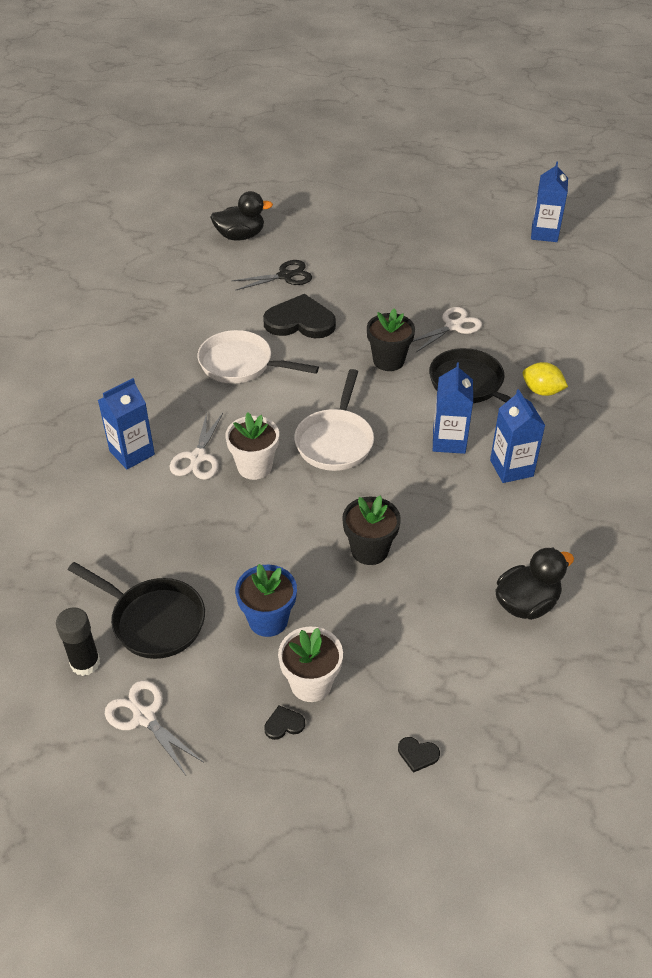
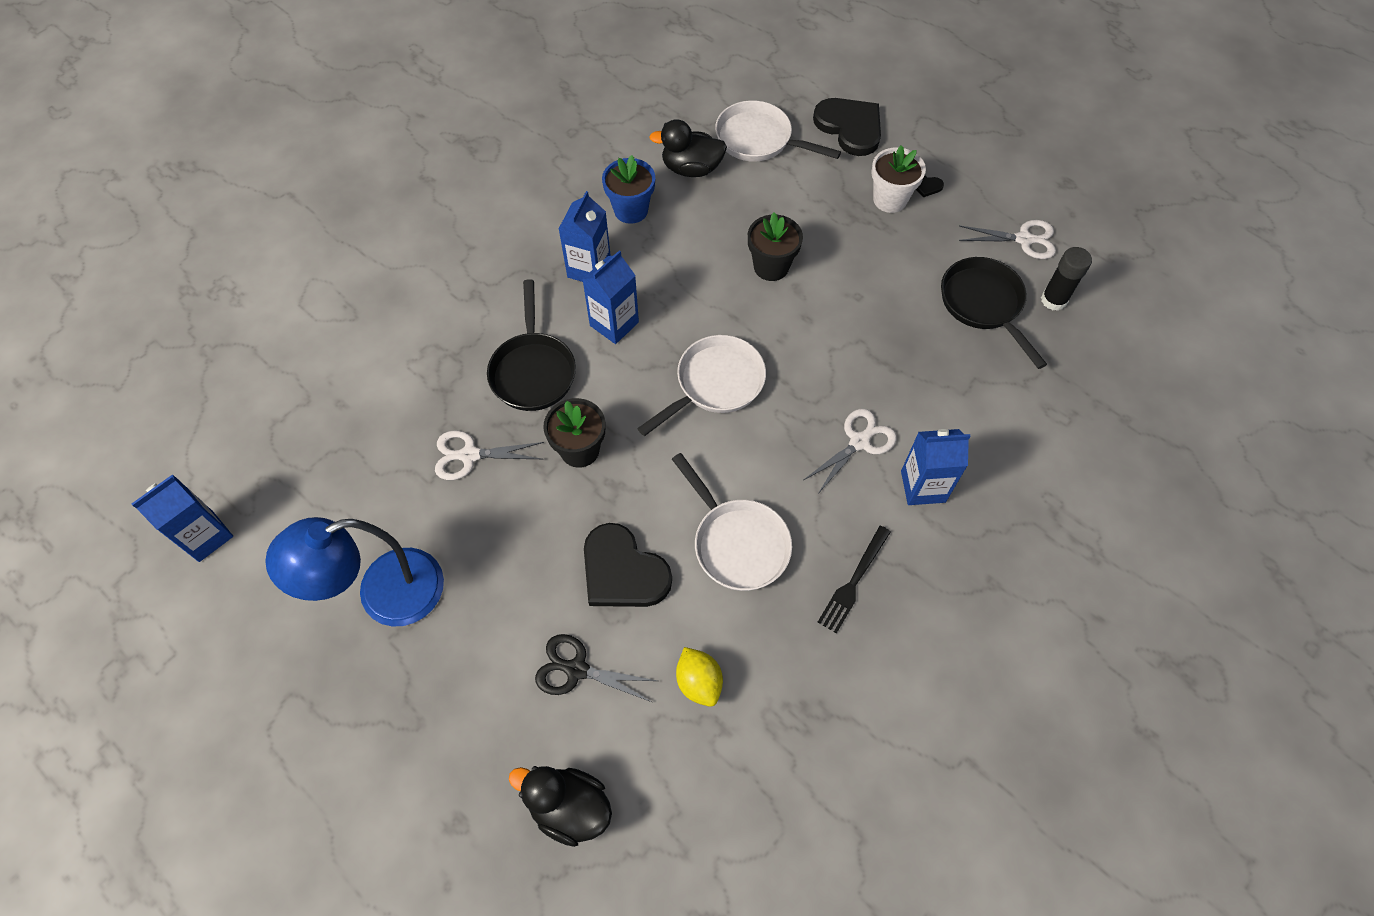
camera: 145 degrees left, 15 degrees up
(144, 717) = (1024, 239): white scissors -> white scissors turned 75 degrees counterclockwise
(149, 380) = (853, 582): none -> black fork
(254, 467) = (811, 399): white flower pot -> none
(268, 620) = (891, 257): blue flower pot -> blue flower pot (631, 210)
(418, 754) = (850, 127): black heart -> black heart, size x2.48
(421, 256) = (384, 594): none -> blue lamp
(496, 676) = (758, 139): none -> white pan
(541, 391) = (477, 325): yellow lemon -> yellow lemon (699, 682)

